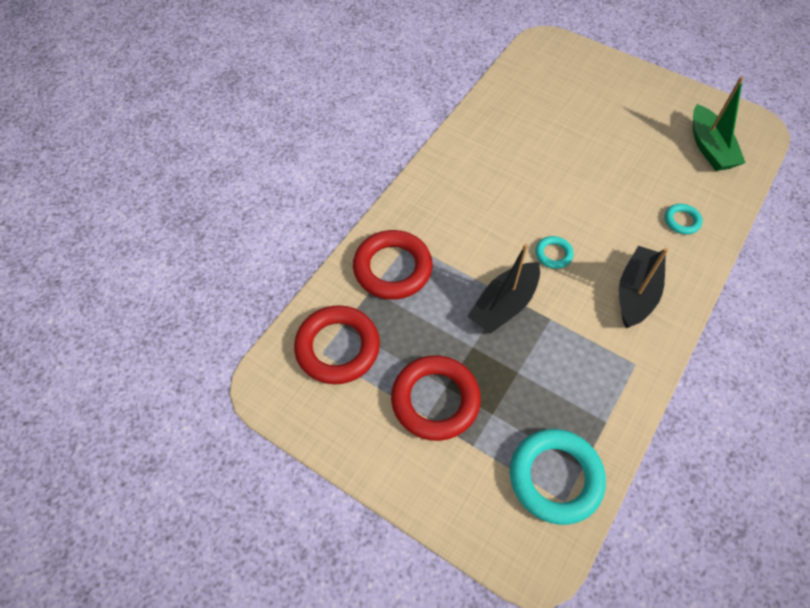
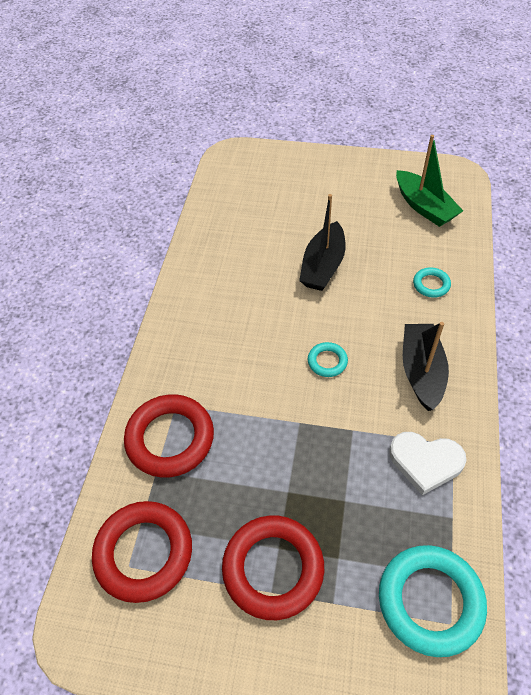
camera: 20 degrees left, 5 degrees down
(504, 305) = (301, 434): black boat -> black boat (323, 266)
(603, 369) = (425, 462): none -> white heart

